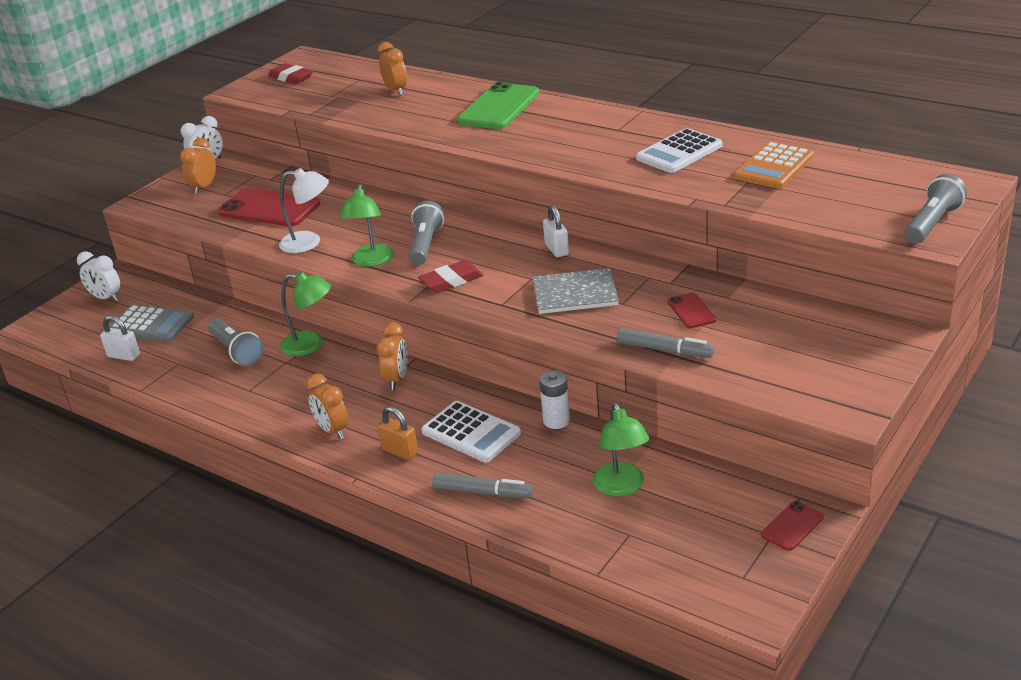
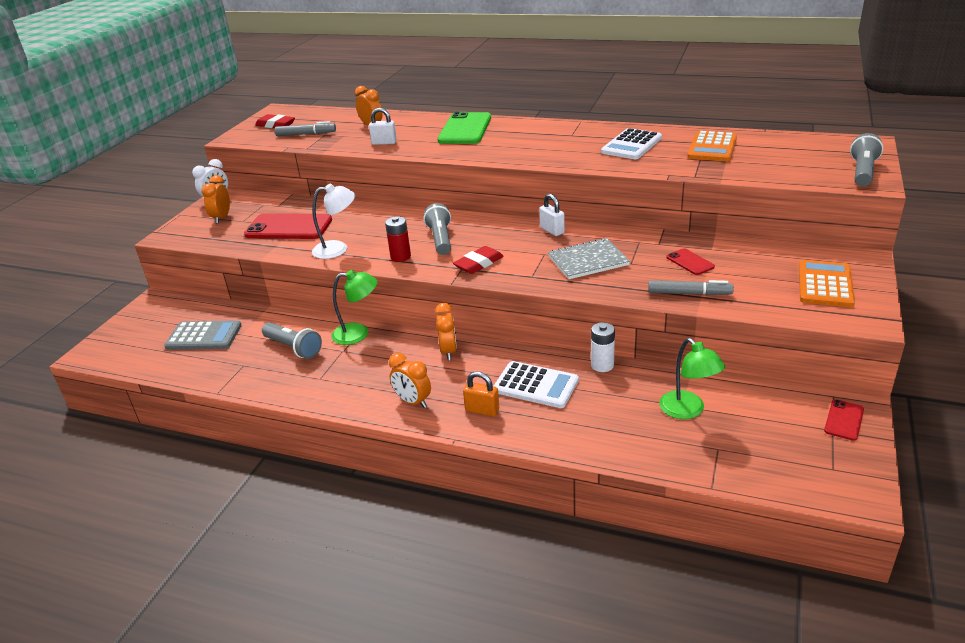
camera: 15 degrees left, 0 degrees up
(106, 298) = (152, 320): white clock -> none
(123, 356) = (188, 366): white padlock -> white padlock (384, 143)
(371, 261) = (400, 257): green lamp -> red battery
(482, 492) = (573, 433): grey marker -> grey marker (306, 134)
(831, 361) = (825, 284): none -> orange calculator

